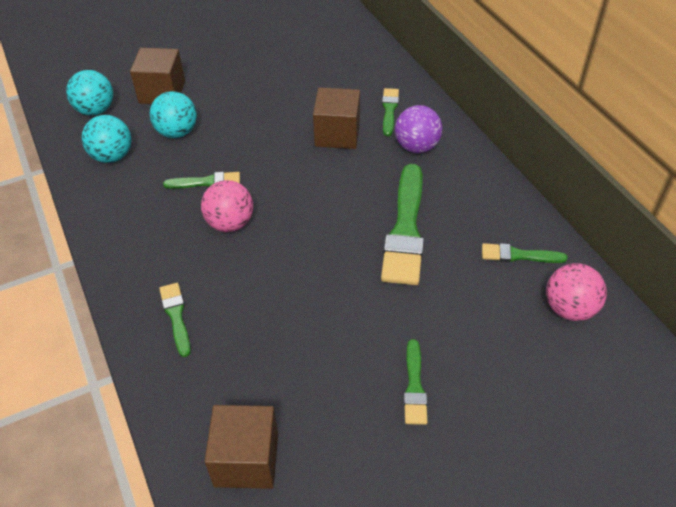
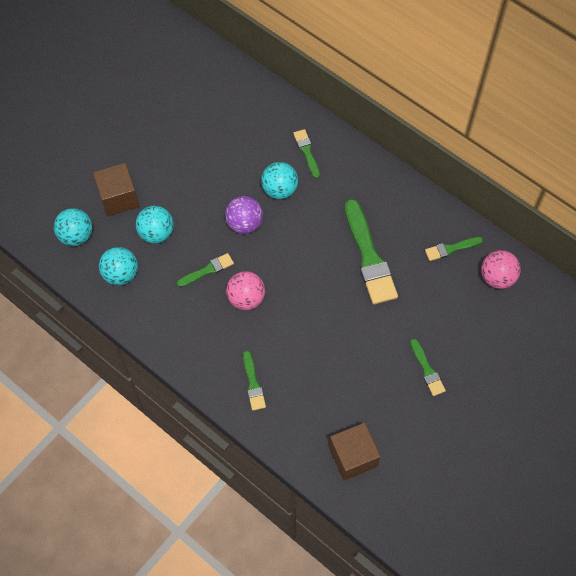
camera: 25 degrees left, 15 degrees up
(176, 316) = (253, 383): green brush -> green brush turned 150 degrees counterclockwise
(337, 134) = (279, 190): brown cube -> turquoise ball
(416, 147) = (343, 180): purple ball -> purple ball (244, 224)

